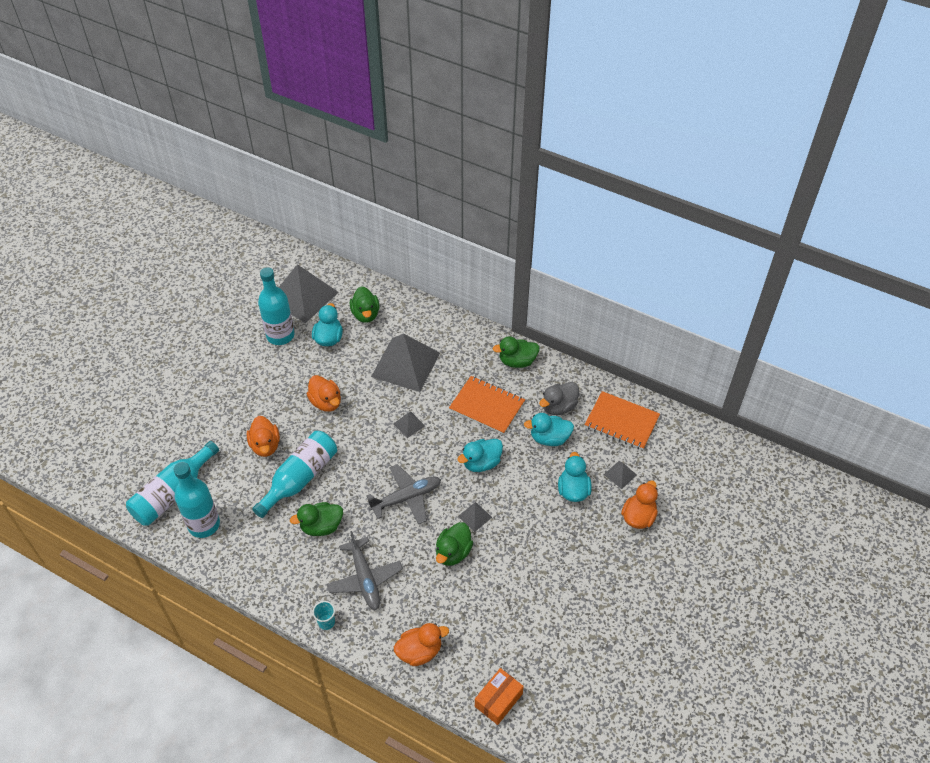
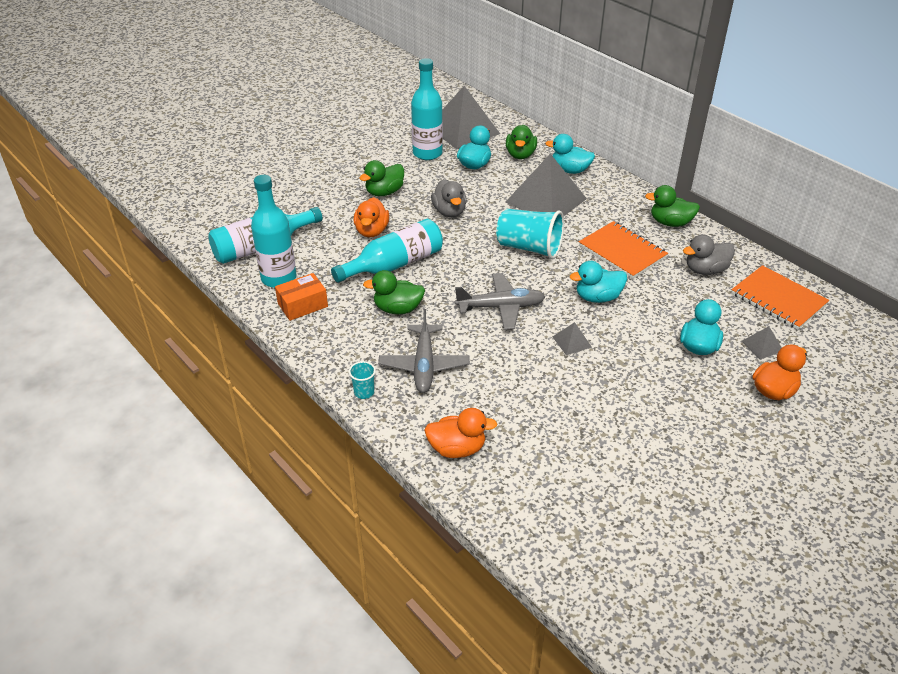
camera: 20 degrees right, 10 degrees down
(326, 402) = (449, 212): orange duck -> grey duck
(409, 424) = (529, 248): grey pyramid -> turquoise cup
(453, 552) = (534, 367): green duck -> green duck (384, 192)
(498, 700) = (533, 524): orange box -> orange box (302, 305)
(549, 438) = (685, 294): turquoise duck -> turquoise duck (570, 170)

